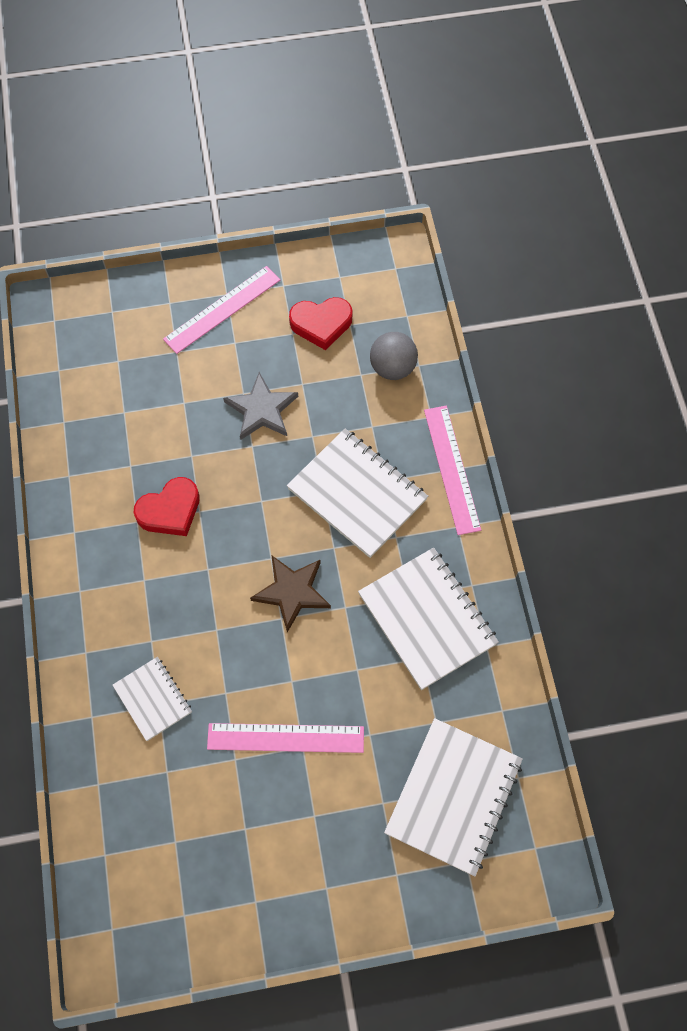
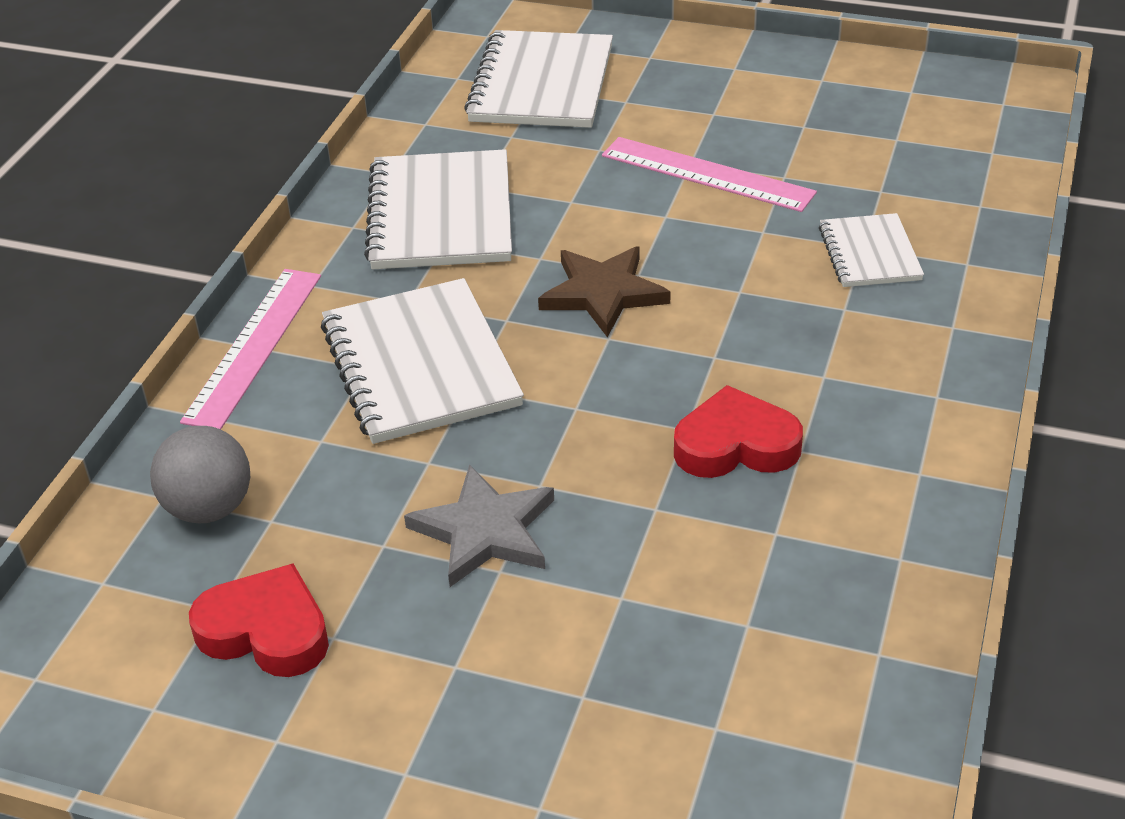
camera: 150 degrees left, 25 degrees down
(222, 309) = (436, 742): pink ruler -> none
(453, 797) = (541, 84): white notebook -> white notebook turned 45 degrees counterclockwise

